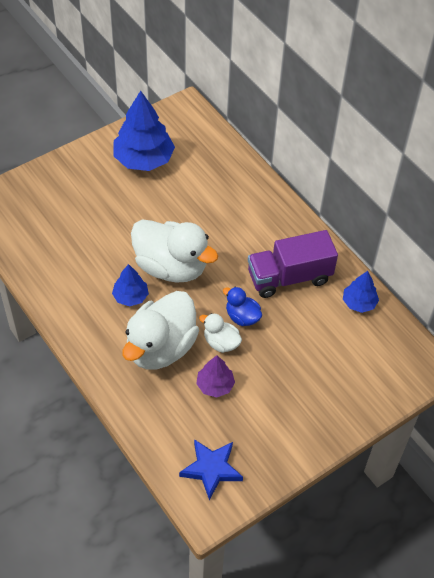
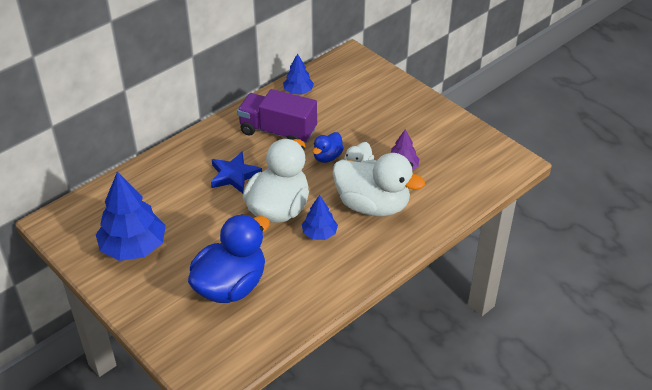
camera: 95 degrees left, 10 degrees down
(81, 223) = (231, 286): none -> blue duck
(211, 469) = (480, 162): blue star -> blue star (234, 175)
(289, 277) = (278, 131): purple truck -> purple truck turned 135 degrees clockwise

